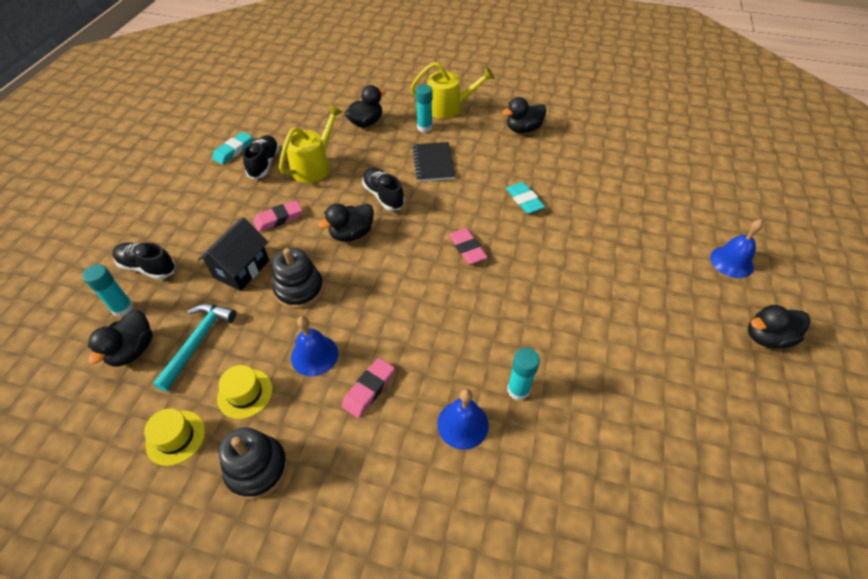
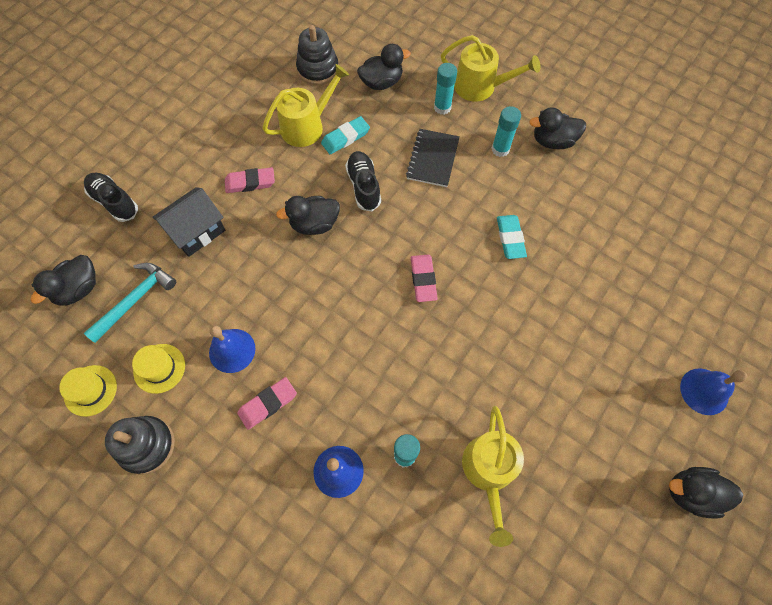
camera: 20 degrees right, 15 degrees up
(123, 308) = (81, 241): turquoise glue stick -> turquoise glue stick (500, 149)
(233, 150) = (233, 82): turquoise eraser -> turquoise eraser (345, 138)
(264, 164) = (258, 108): black shoe -> none
(299, 289) = (242, 273): black stacking toy -> black stacking toy (318, 69)
(598, 377) = (489, 471): none -> yellow watering can

